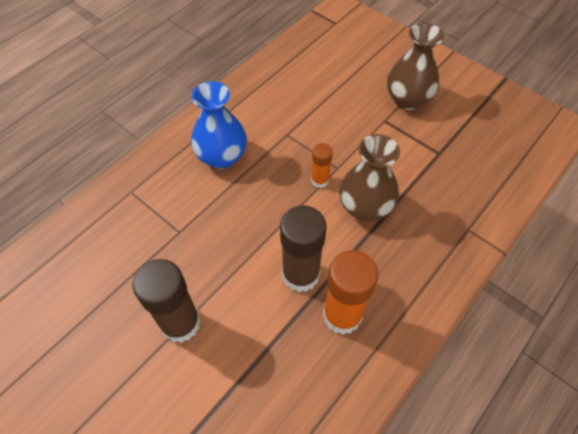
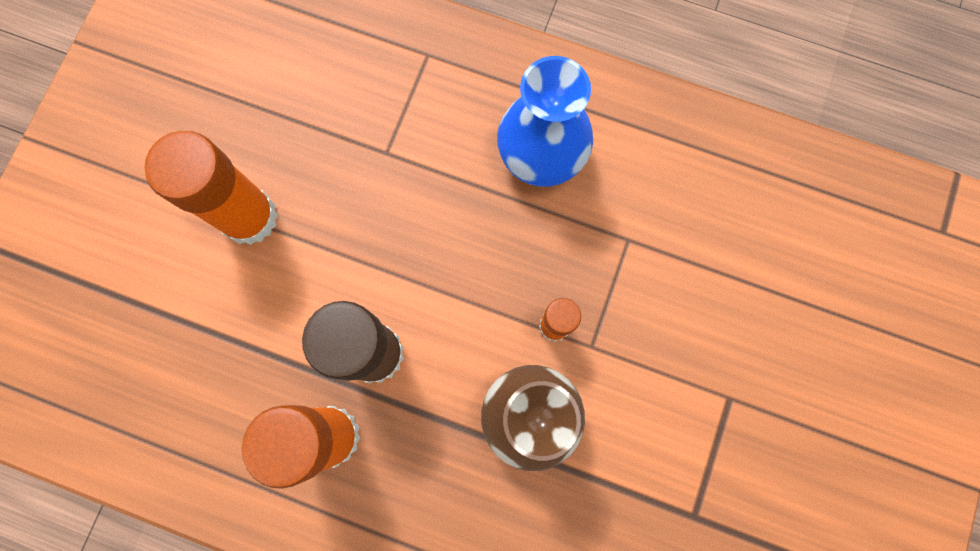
camera: 70 degrees right, 20 degrees up
(180, 323) = (249, 217): brown glue stick -> orange glue stick
(407, 99) = (799, 428): brown vase -> none

